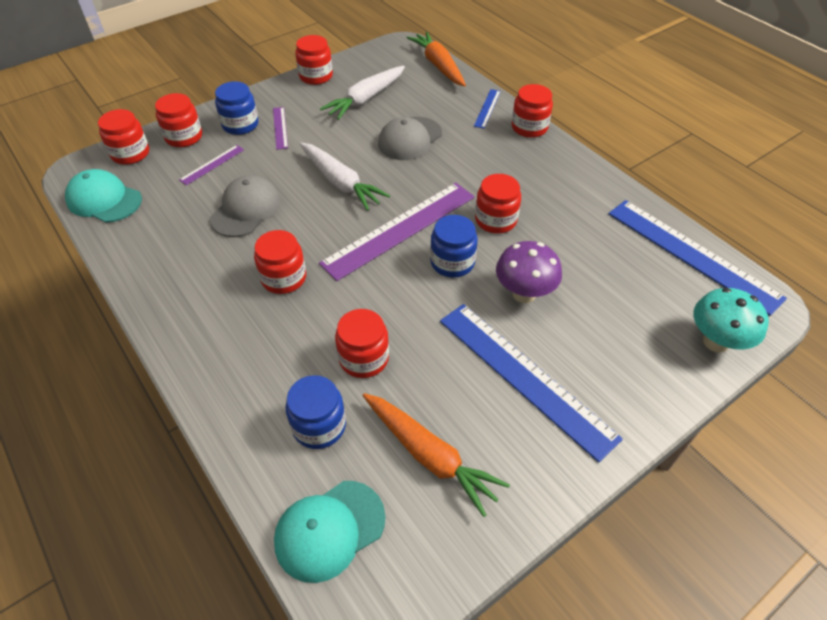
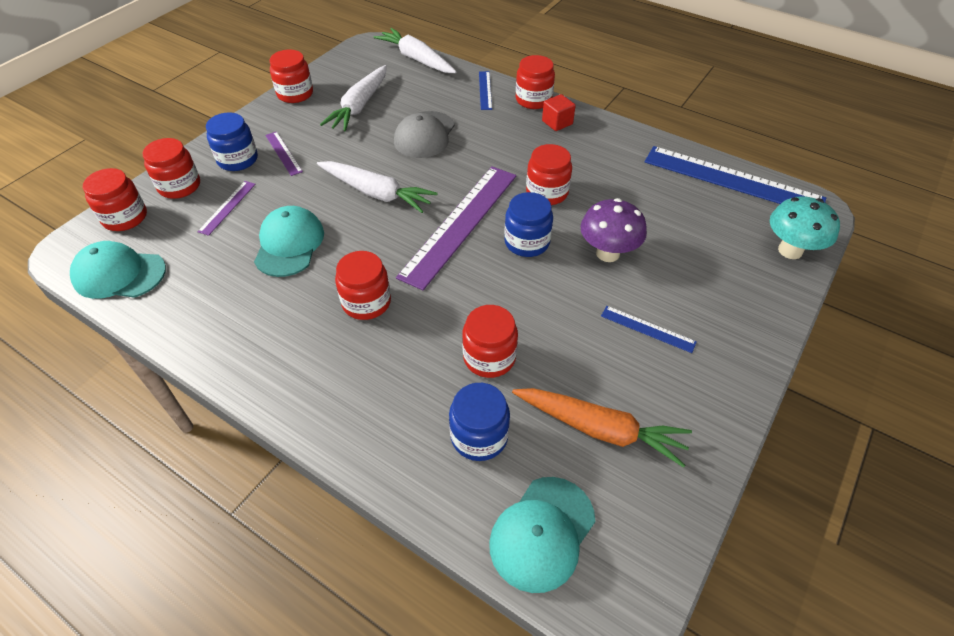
camera: 20 degrees left, 0 degrees up
(246, 209) = (289, 244): grey cap -> turquoise cap
(438, 65) = (416, 59): orange carrot -> white carrot
(525, 376) = (648, 329): blue ruler -> blue ruler, size x0.45
(541, 155) = (557, 122): none -> red cube

